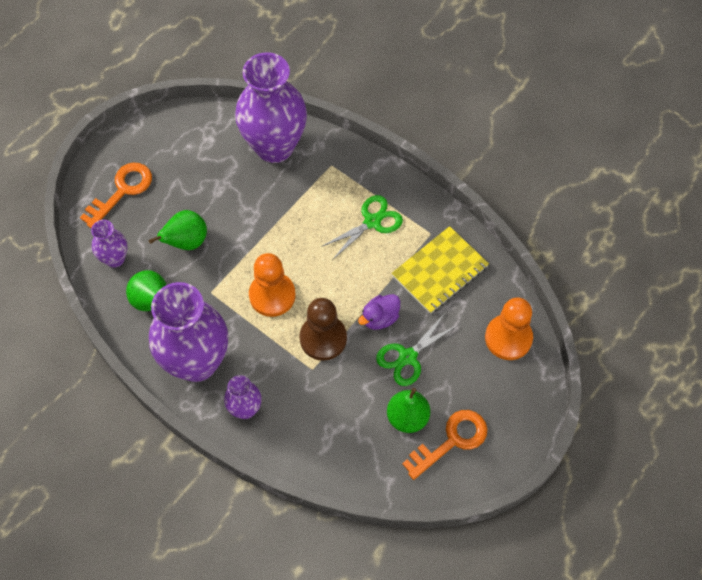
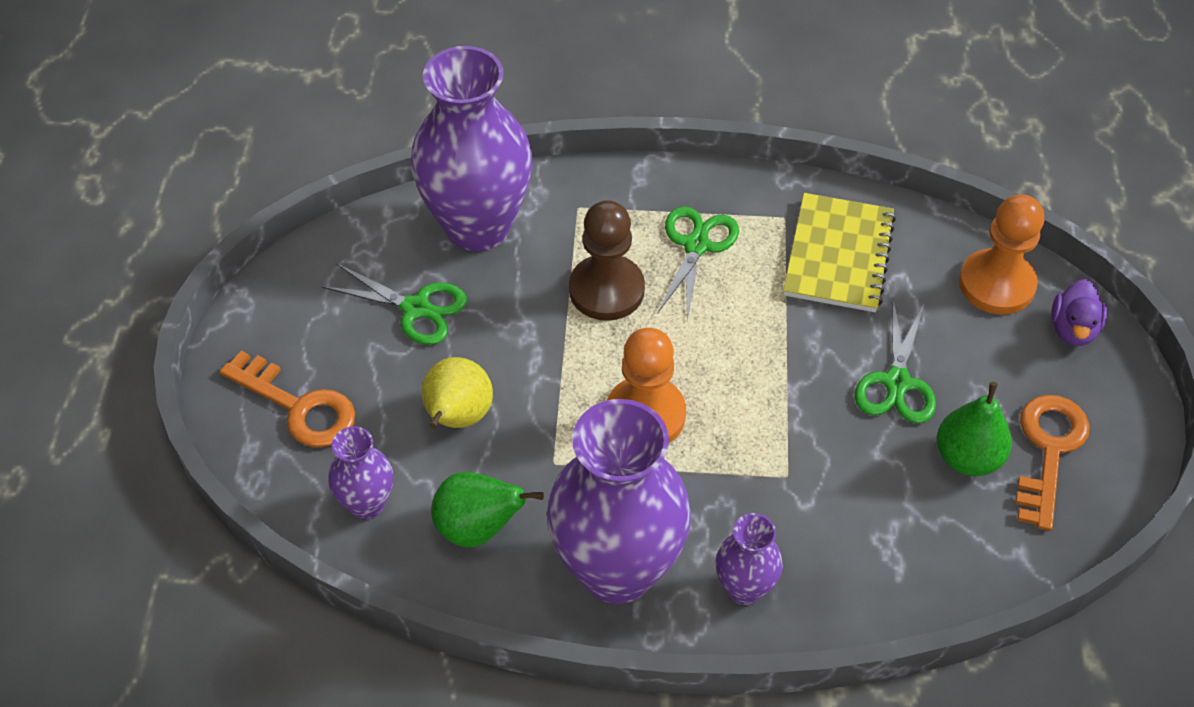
camera: 35 degrees left, 10 degrees down
(121, 191) = (298, 406): orange key -> orange key turned 120 degrees clockwise
(186, 242) = (457, 418): green pear -> yellow pear
(211, 173) = (416, 308): none -> green scissors
(323, 338) = (765, 427): brown pawn -> brown pawn (606, 290)
(380, 318) = (816, 357): purple duck -> purple duck (1073, 329)

